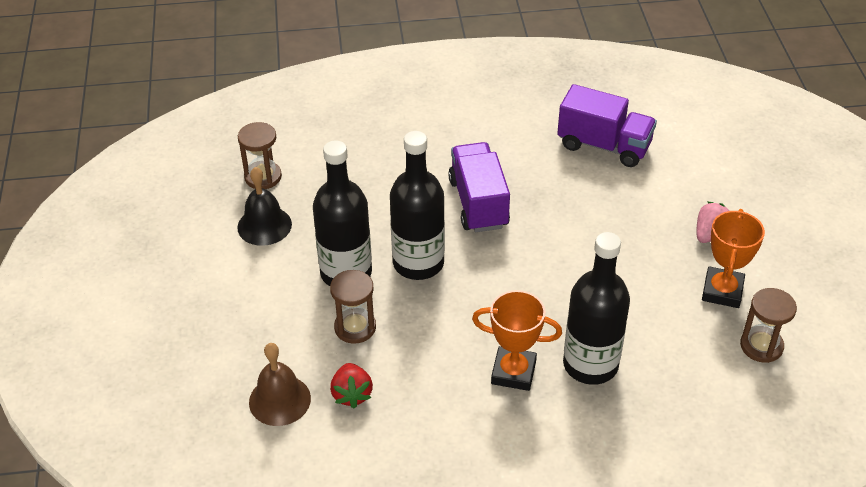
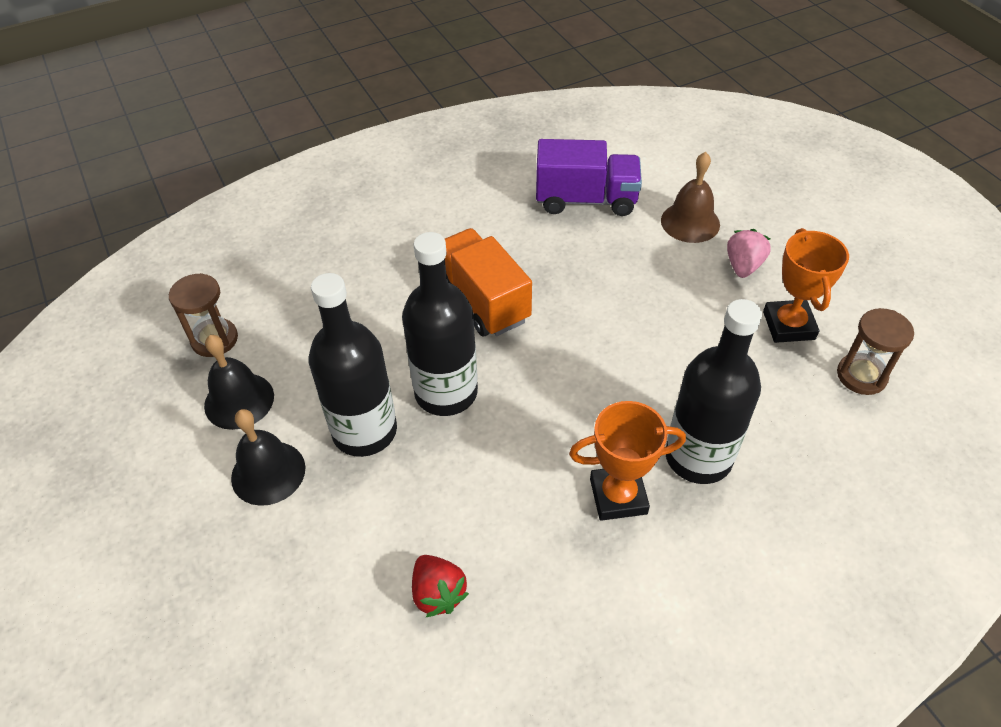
camera: 20 degrees left, 5 degrees up
(266, 281) = (268, 472): none -> black bell
(279, 400) = (348, 635): brown bell -> brown bell (690, 222)
(355, 327) = (405, 500): brown hourglass -> none
(478, 203) = (482, 300): purple truck -> orange truck

